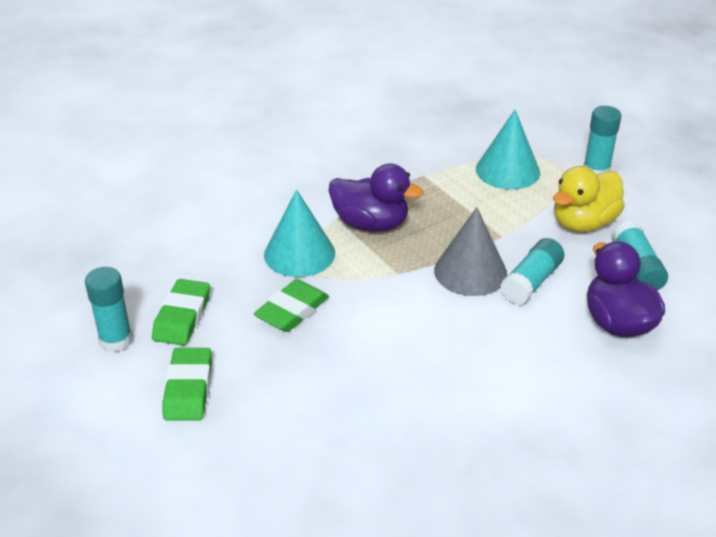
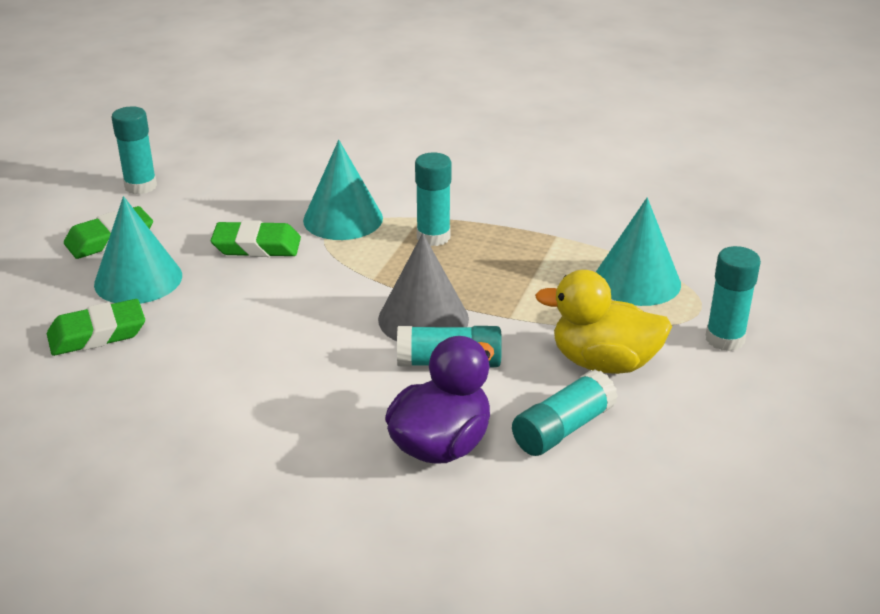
camera: 55 degrees right, 5 degrees down
(182, 317) = (197, 201): green eraser -> green eraser (97, 334)
(275, 393) = (138, 279): none -> turquoise cone
(371, 224) = (433, 237): purple duck -> turquoise glue stick

